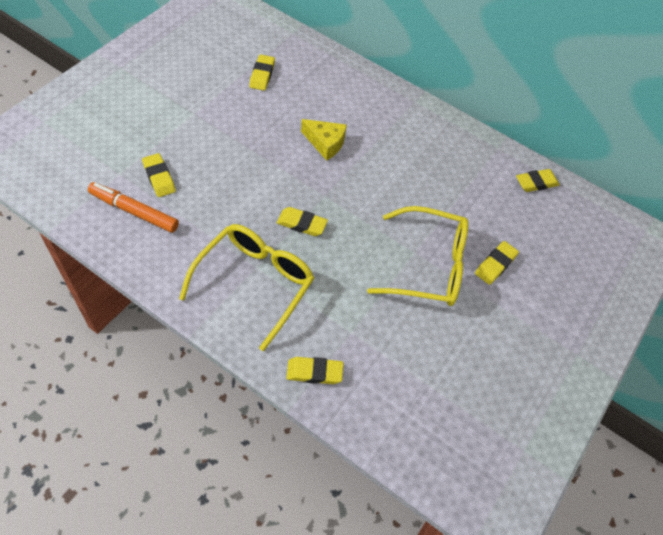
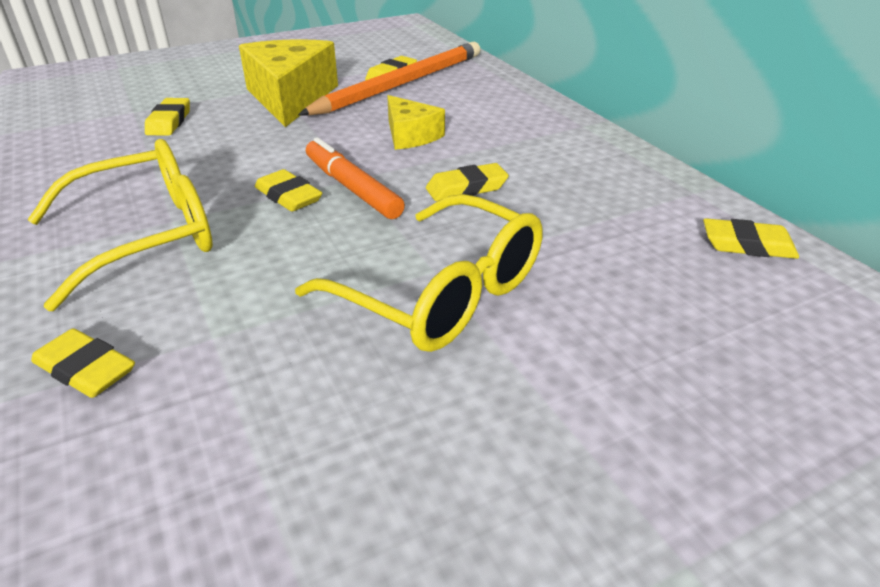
camera: 35 degrees right, 20 degrees down
(134, 211) = (103, 140): orange marker -> orange marker (352, 188)
(216, 124) = (290, 98): none -> yellow cheese
(277, 85) = (401, 84): none -> orange pencil
(495, 265) = (579, 329): yellow eraser -> yellow eraser (466, 188)

